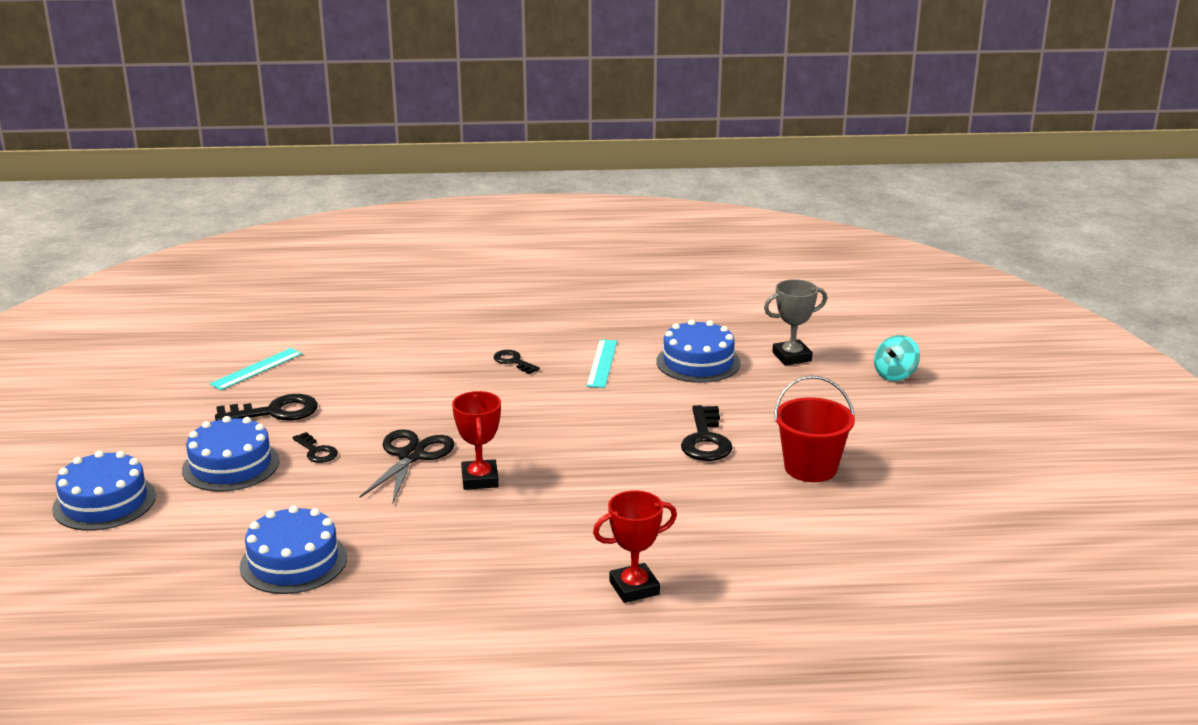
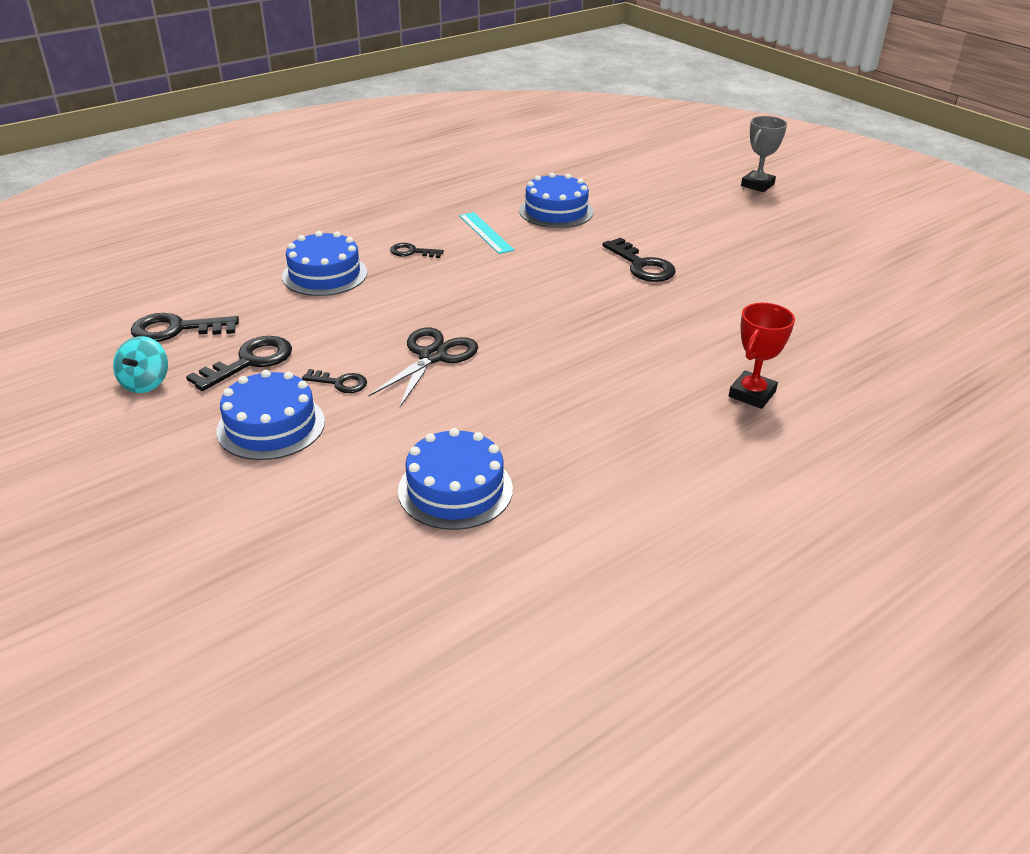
camera: 35 degrees left, 10 degrees up
(104, 502) = (179, 513): blue cake -> blue cake (324, 274)
(256, 369) = (176, 329): turquoise ruler -> black key
(411, 456) = (432, 356): black scissors -> black scissors turned 45 degrees clockwise
(479, 479) = (517, 355): red trophy -> none
(792, 357) = (614, 189): grey trophy -> grey trophy (757, 185)
(810, 468) = (738, 262): red bucket -> none
(895, 375) = (697, 182): turquoise spinning top -> turquoise spinning top (145, 383)

